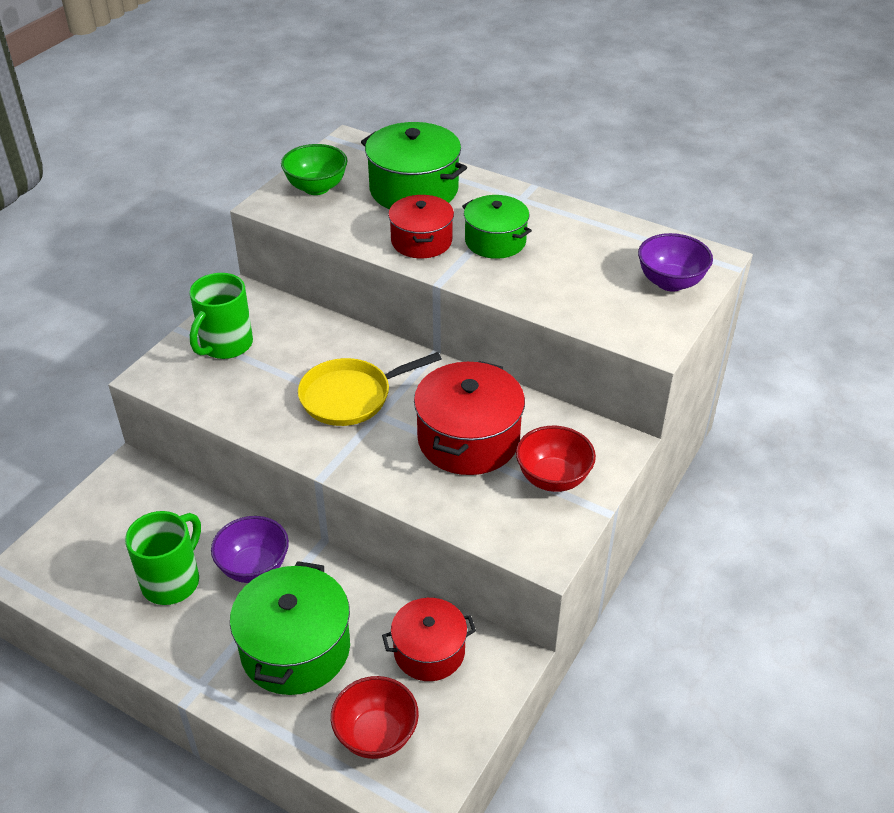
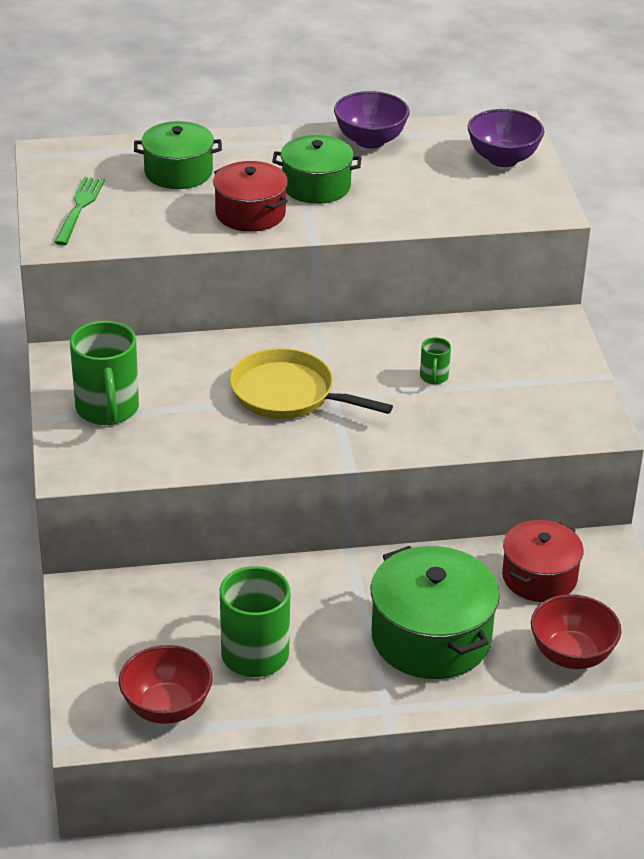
camera: 40 degrees left, 5 degrees down
(254, 567) = (314, 601): purple bowl -> purple bowl (370, 140)
(316, 188) = (79, 208): green bowl -> green fork
(351, 396) = (288, 394): yellow pan -> yellow pan turned 90 degrees clockwise
(414, 189) = (178, 172): green pot -> green pot, size x0.65
(468, 439) = (434, 377): red pot -> green mug
(553, 478) = (537, 372): red bowl -> red bowl (167, 708)

